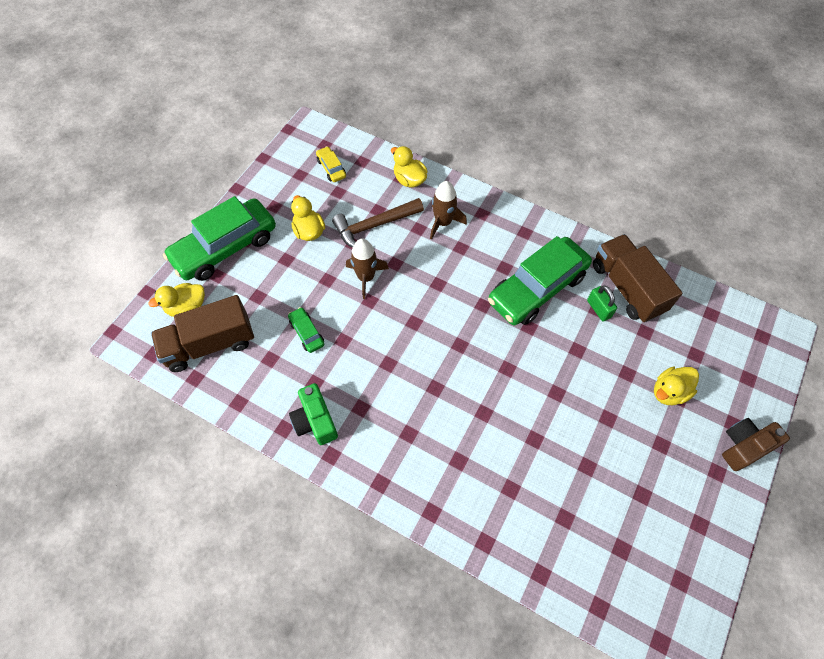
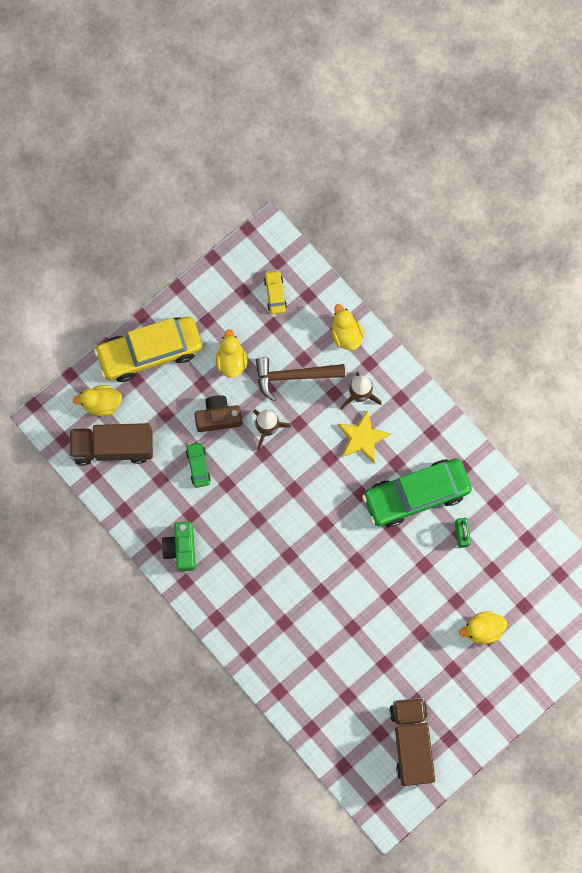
camera: 20 degrees right, 15 degrees up
(225, 248) = (150, 352): green car -> yellow car
(462, 256) = (362, 438): none -> yellow star
(627, 288) = (498, 523): brown truck -> brown truck (411, 742)
(744, 446) = (518, 695): brown camera -> brown camera (218, 417)

